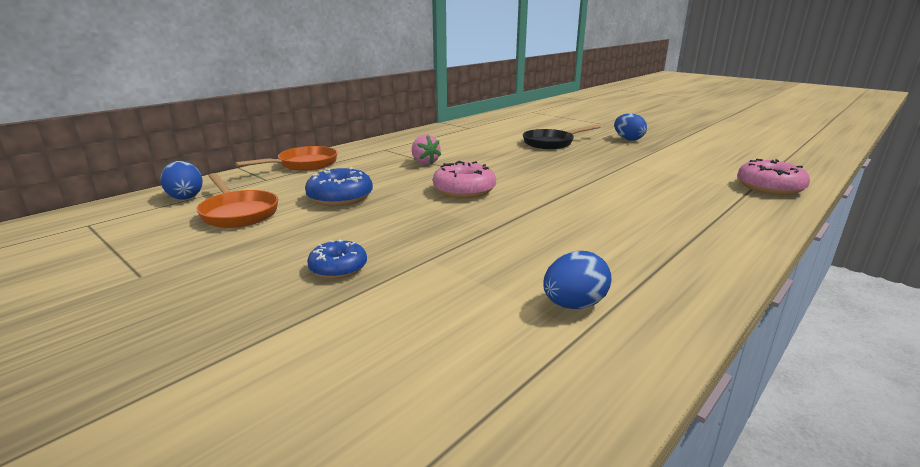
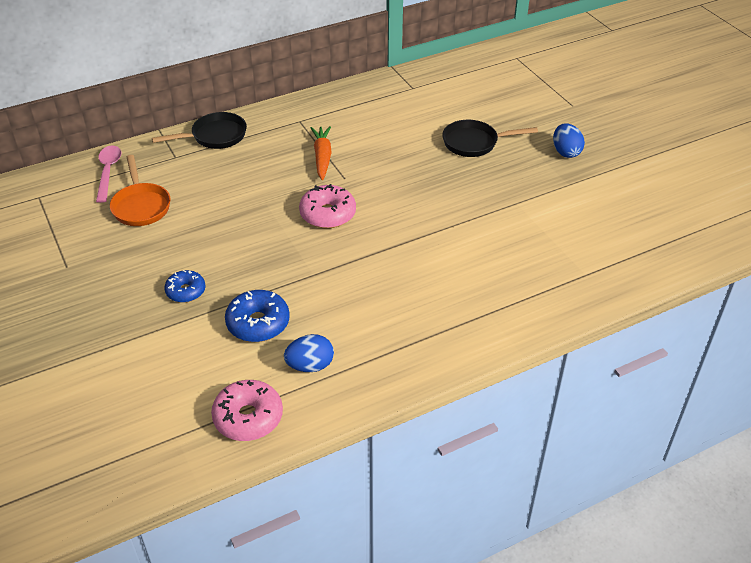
camera: 20 degrees right, 20 degrees up
(185, 197) = (108, 172): blue egg -> pink spoon
(304, 164) = (215, 136): orange pan -> black pan
(340, 198) = (223, 202): blue donut -> blue donut (258, 323)
(424, 163) = (322, 157): pink strawberry -> orange carrot
(769, 187) = (608, 276): pink donut -> pink donut (248, 417)

